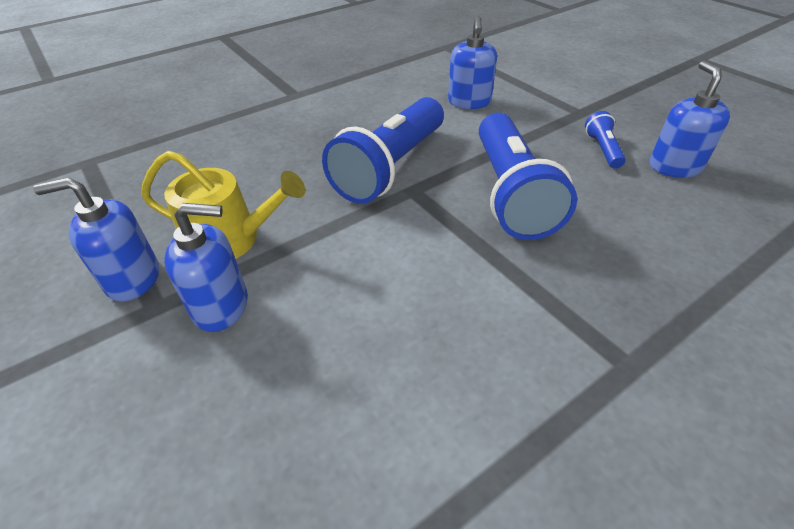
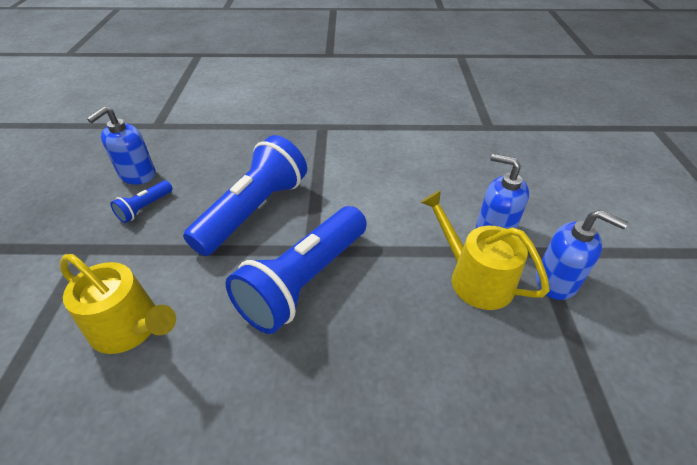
camera: 145 degrees left, 0 degrees up
(390, 168) = (304, 281): blue flashlight -> blue flashlight turned 150 degrees clockwise
(469, 102) = (130, 327): blue soap dispenser -> yellow watering can

